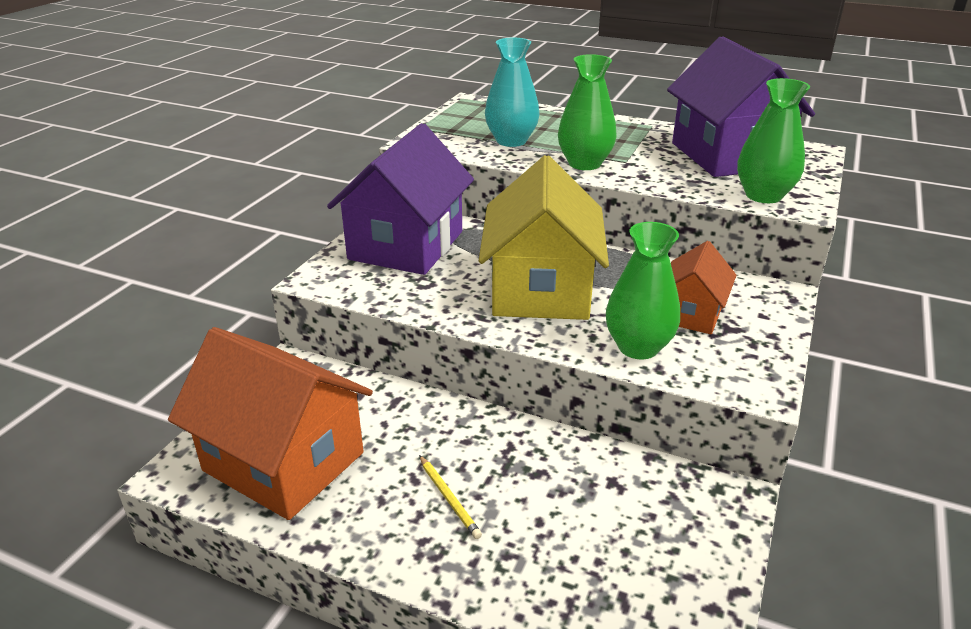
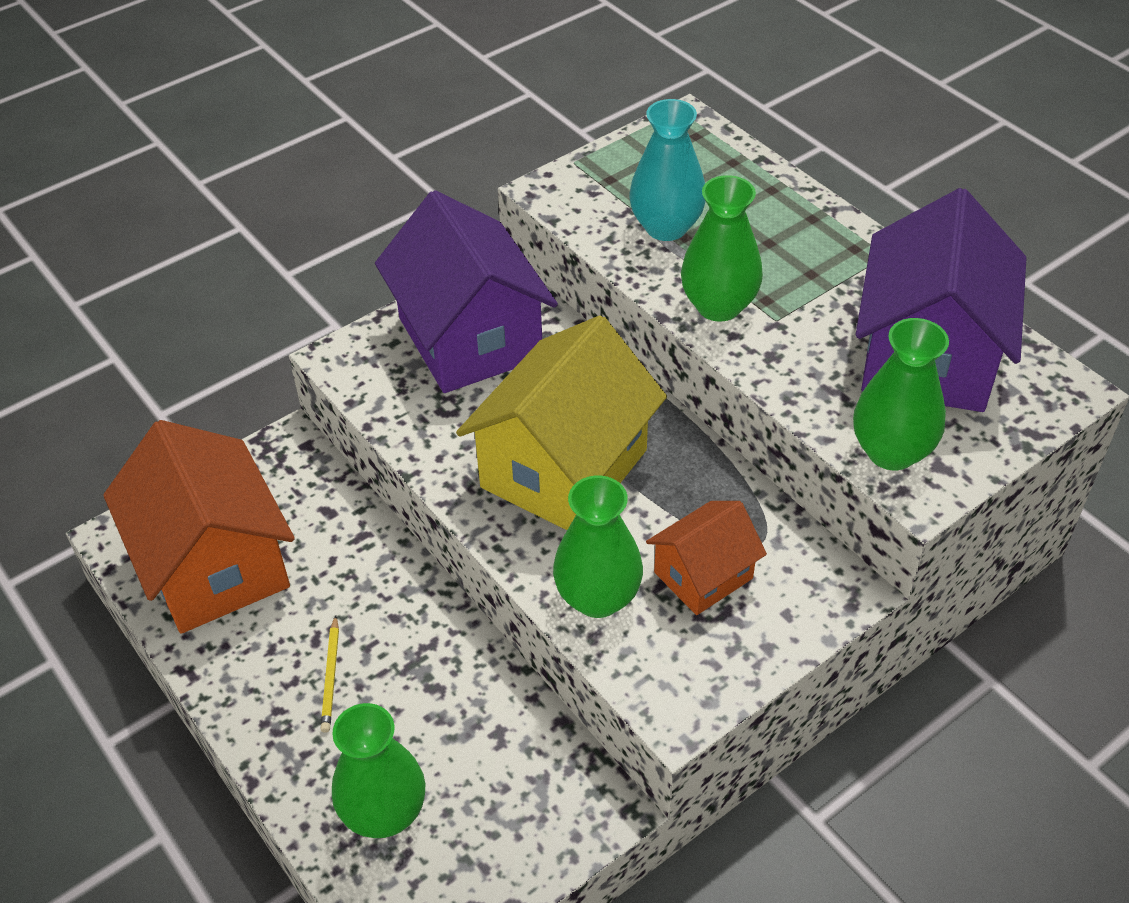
camera: 30 degrees right, 15 degrees up
(406, 245) = (470, 338): purple house -> purple house turned 75 degrees counterclockwise
(577, 574) = (384, 813): none -> green vase

